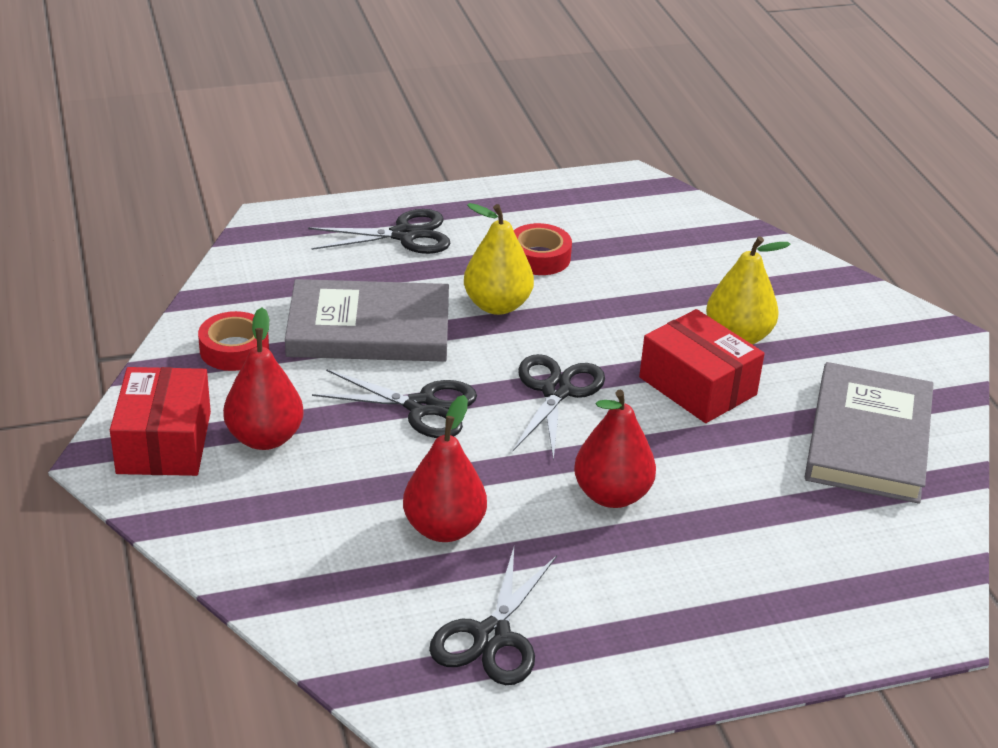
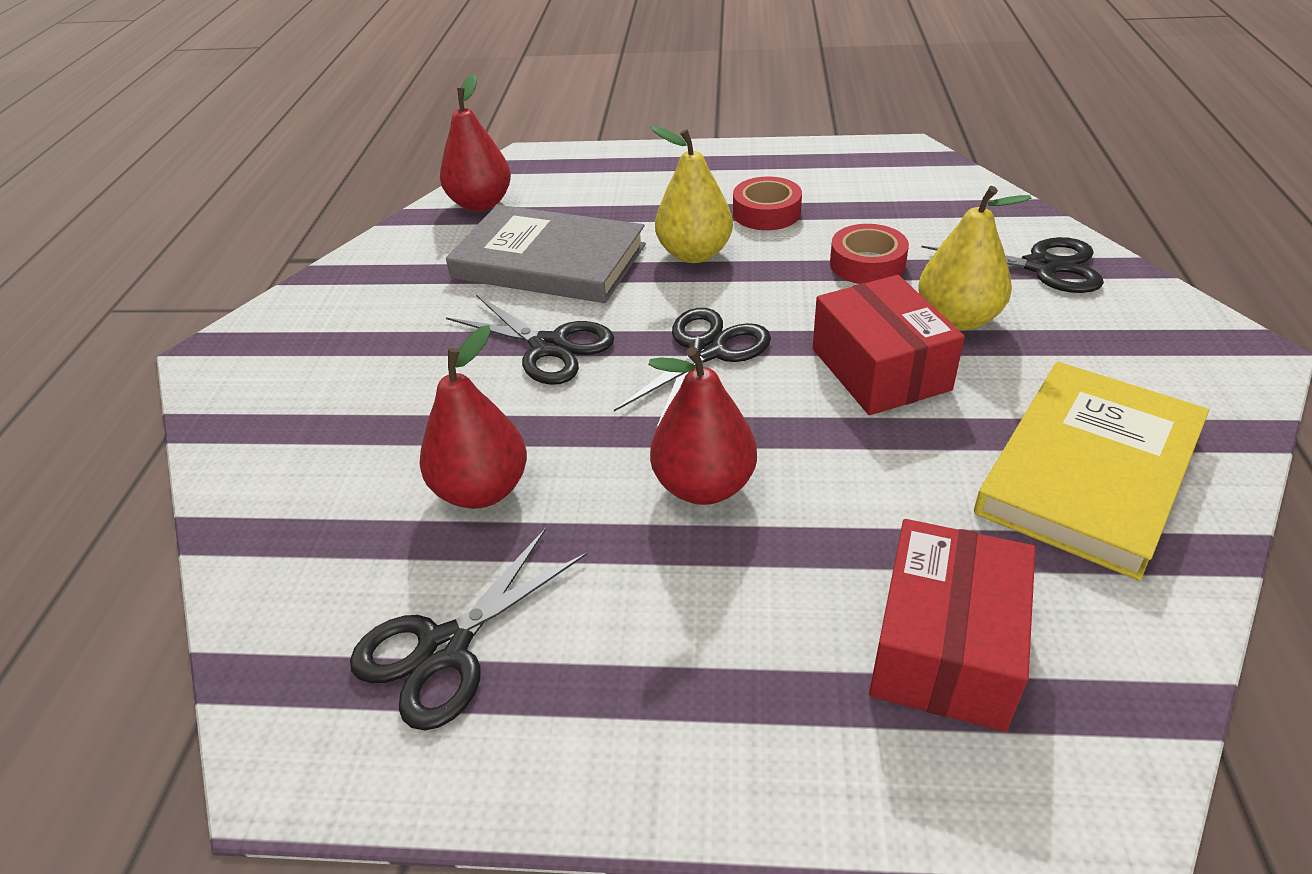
camera: 25 degrees right, 5 degrees up
(164, 442) = (276, 345): red box -> red box (945, 647)
(234, 349) = (408, 265): red tape -> red tape (867, 264)
(265, 438) = (371, 355): red pear -> red pear (481, 204)
(404, 235) = (642, 180): black scissors -> black scissors (1041, 267)
(868, 438) = (1089, 471): grey book -> yellow book

